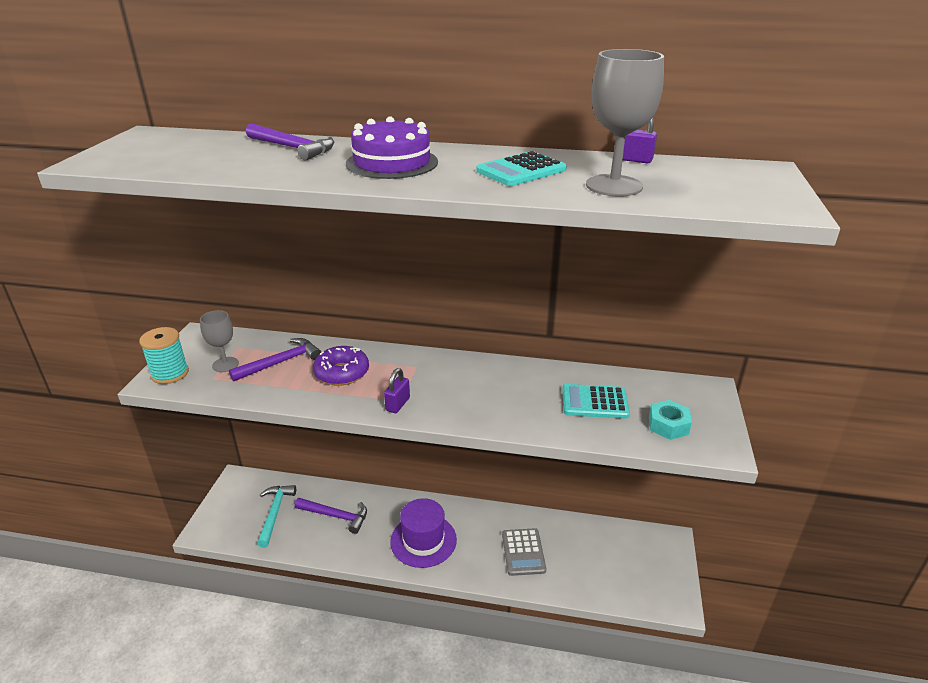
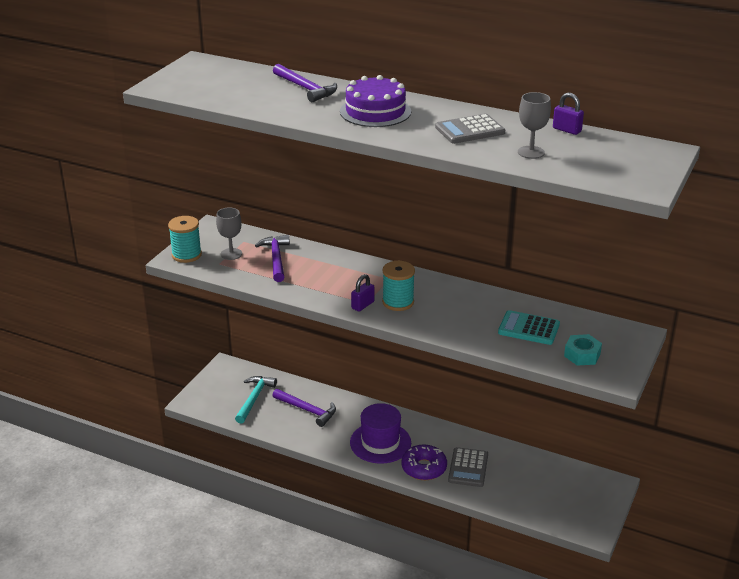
camera: 15 degrees right, 0 degrees up
(281, 362) = (276, 259): purple hammer -> purple hammer turned 75 degrees counterclockwise
(342, 373) = (324, 274): purple donut -> purple donut (424, 468)
(437, 394) = (398, 302): none -> turquoise spool
(521, 170) = (470, 130): turquoise calculator -> grey calculator
(614, 186) = (531, 152): grey goblet -> grey goblet, size x0.63

